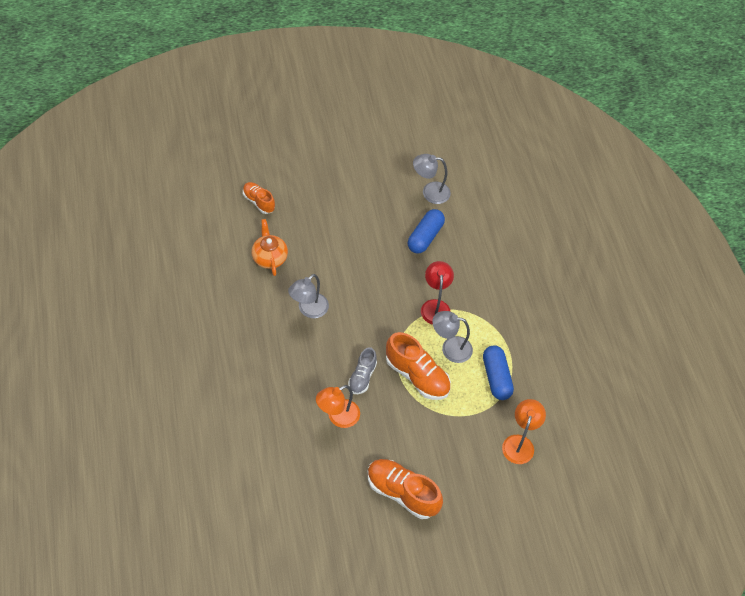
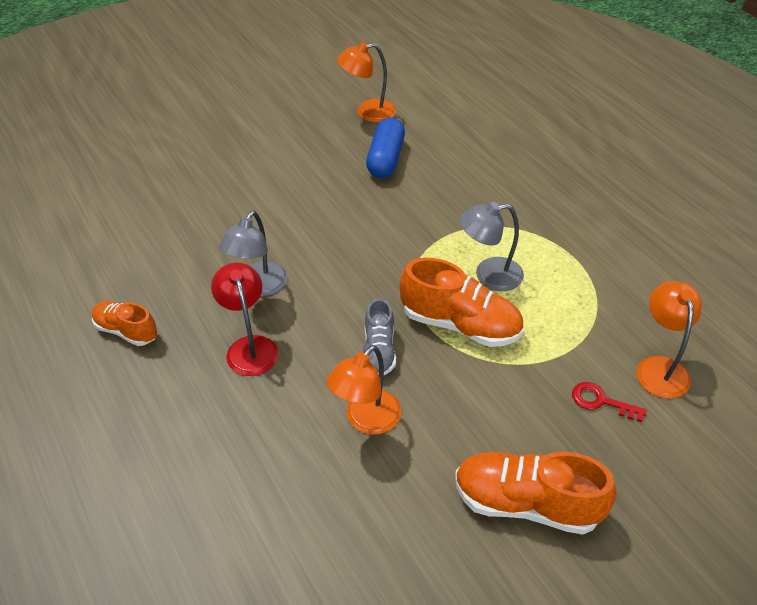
camera: 15 degrees left, 10 degrees down
(259, 202) = (135, 179): orange shoe -> orange shoe (126, 331)
(269, 257) = (173, 238): orange teapot -> none
(430, 192) = (368, 112): grey lamp -> orange lamp
(435, 306) = (440, 231): red lamp -> red lamp (249, 347)
(473, 451) = (601, 401): none -> red key
(496, 377) = (574, 292): blue capsule -> none

